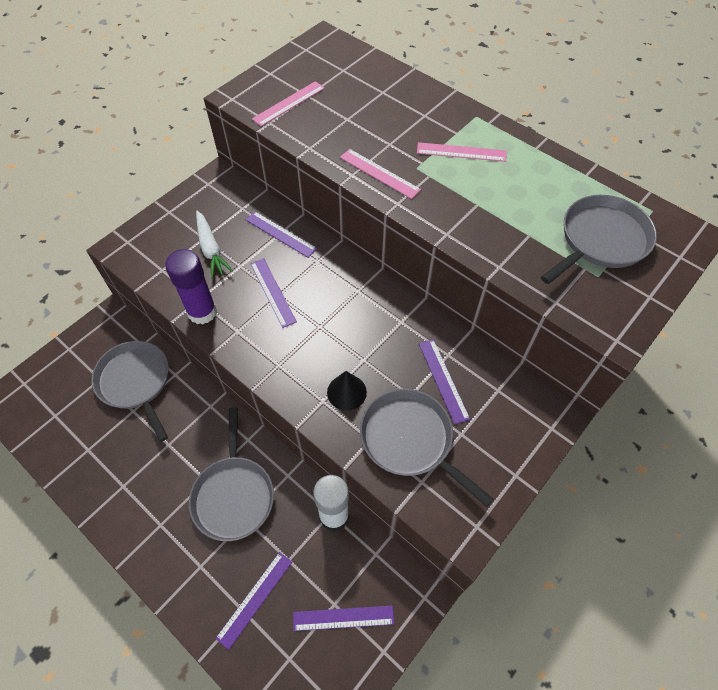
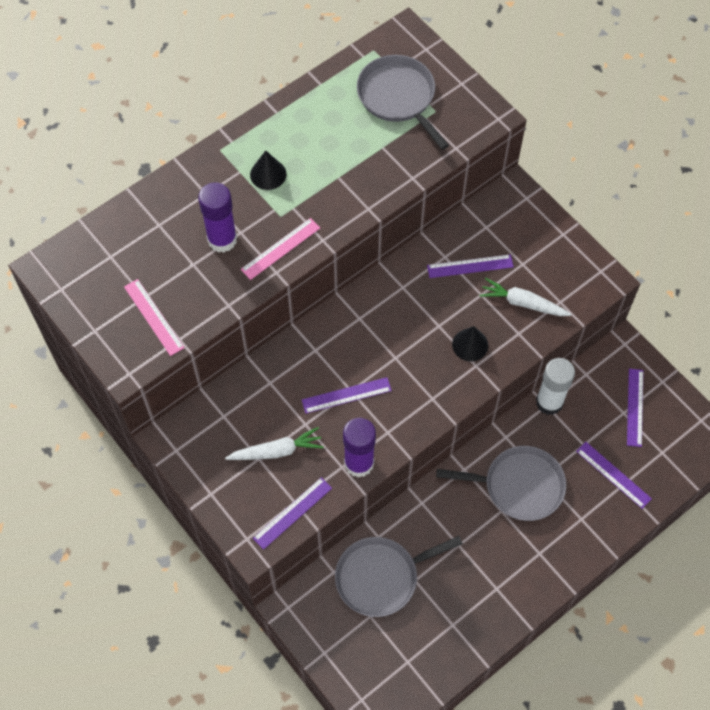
camera: 80 degrees left, 5 degrees up
(280, 234) = (271, 380): purple ruler -> purple ruler (292, 513)
(378, 132) = (222, 239): none -> purple glue stick
(410, 440) = (522, 303): grey pan -> white carrot
(461, 152) = (268, 174): pink ruler -> black cone

